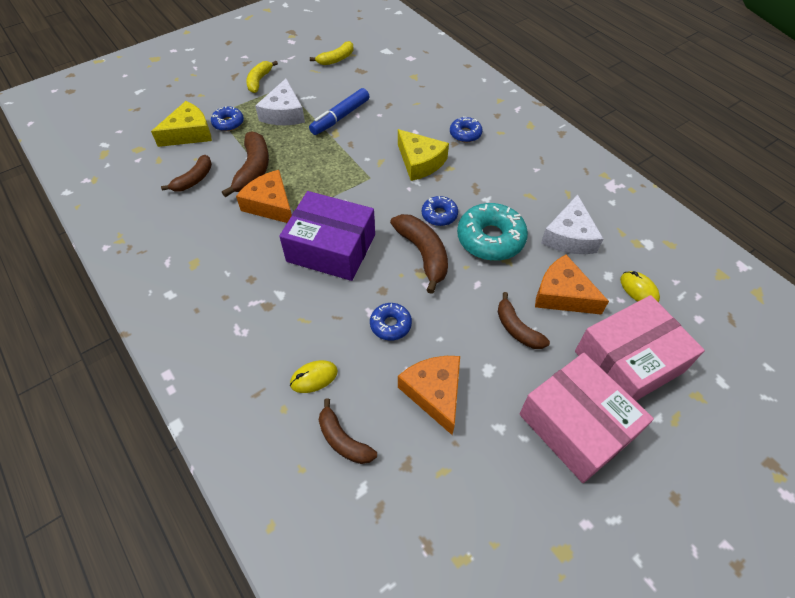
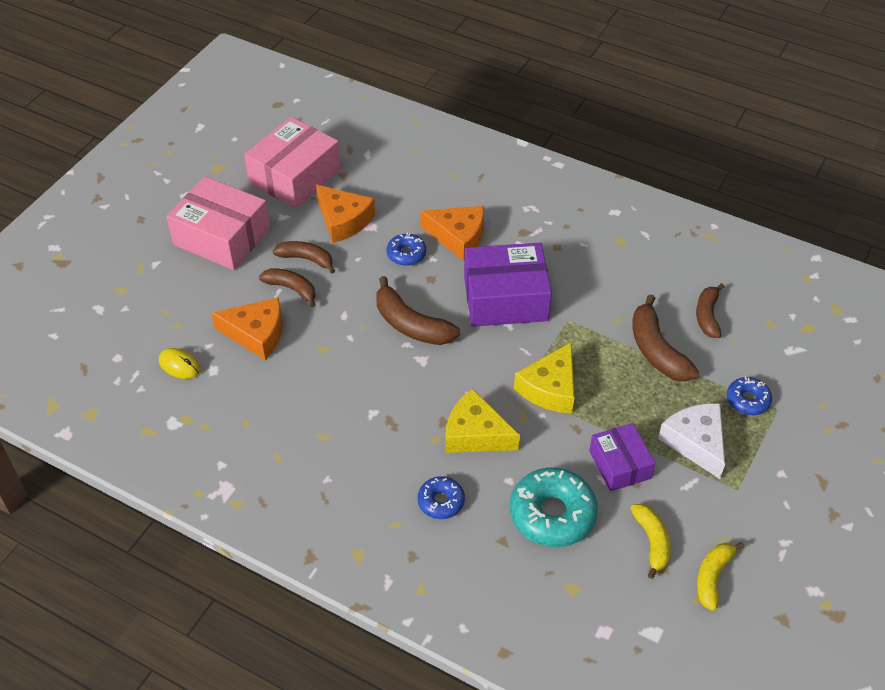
camera: 155 degrees right, 5 degrees down
(189, 133) = (776, 368): yellow cheese -> yellow cheese (550, 388)
(259, 81) = (779, 485): yellow banana -> yellow banana (652, 541)
(270, 205) = (602, 319): orange cheese -> orange cheese (458, 237)
(314, 377) = (445, 198): yellow mouse -> none
(340, 117) = (620, 464): blue marker -> purple box
(343, 440) = (397, 172): brown banana -> brown banana (306, 259)
(439, 215) = (416, 373): blue donut -> none
(490, 239) = (349, 365): turquoise donut -> turquoise donut (552, 514)
(569, 236) = (263, 399): white cheese -> none
(628, 361) = (184, 296): pink box -> pink box (295, 176)

